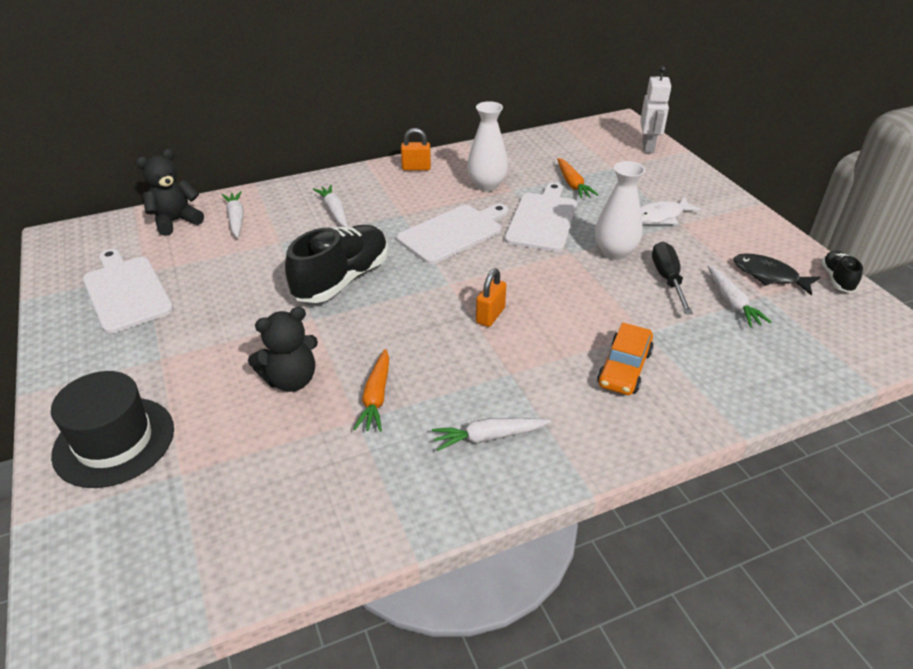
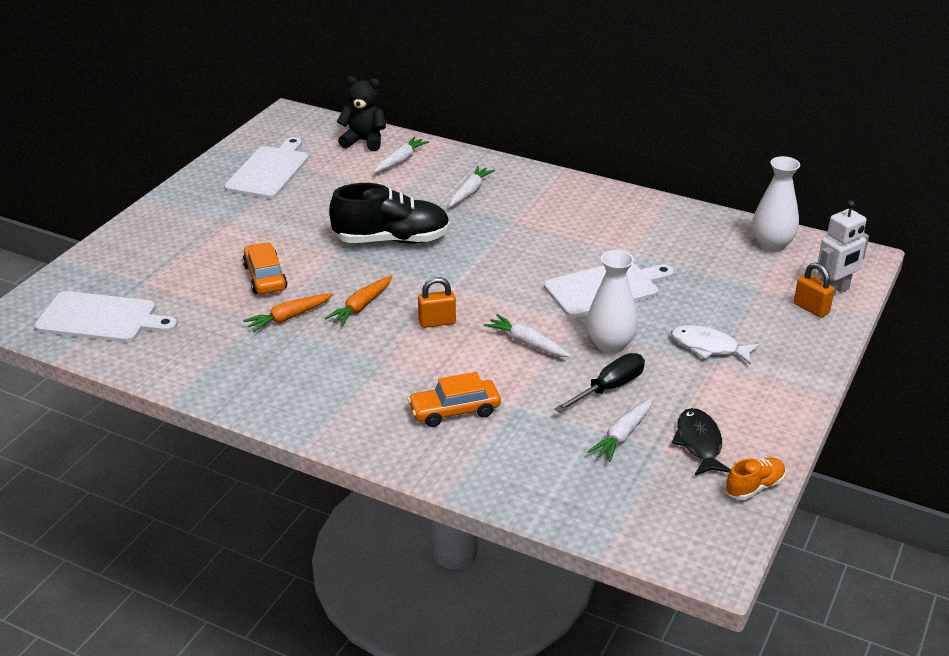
camera: 50 degrees right, 5 degrees down
(114, 441) = (144, 248): black hat -> none
(291, 380) = (265, 277): black teddy bear -> orange car
(416, 168) = (588, 194): orange padlock -> orange padlock (811, 308)
(453, 233) = (520, 256): white cutting board -> white cutting board (101, 318)
(487, 185) = (616, 238): white vase -> white vase (772, 244)
(488, 437) = (305, 381): white carrot -> white carrot (527, 343)
(572, 184) = (690, 279): orange carrot -> orange carrot (361, 307)
(837, 279) = (754, 487): black shoe -> orange shoe

